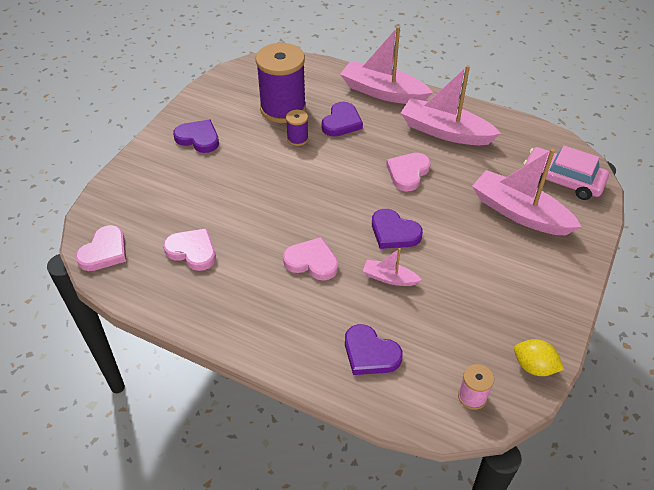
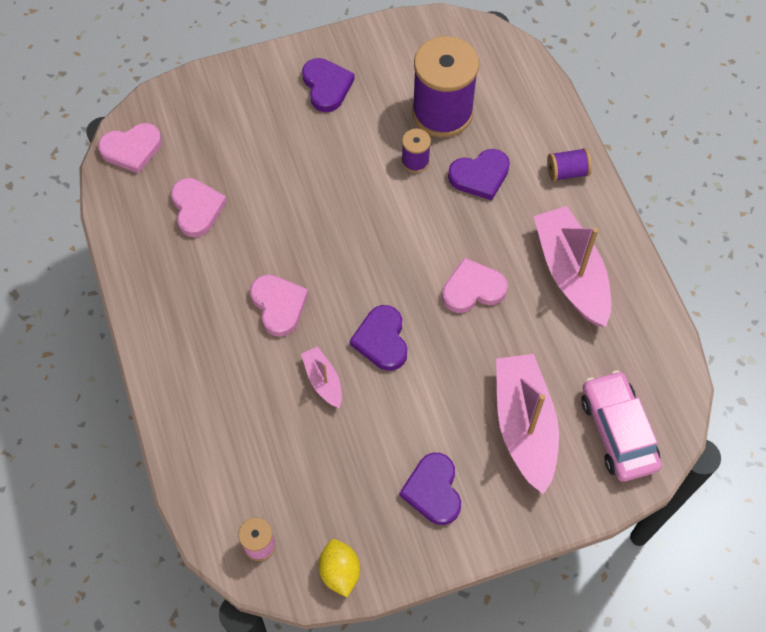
camera: 45 degrees right, 15 degrees up
(370, 353) = (226, 432): purple heart -> purple heart (433, 490)
(383, 92) = (567, 172): pink boat -> purple spool

